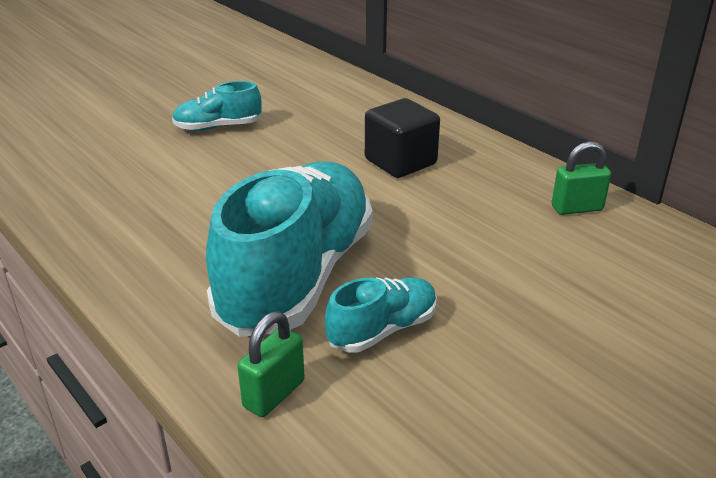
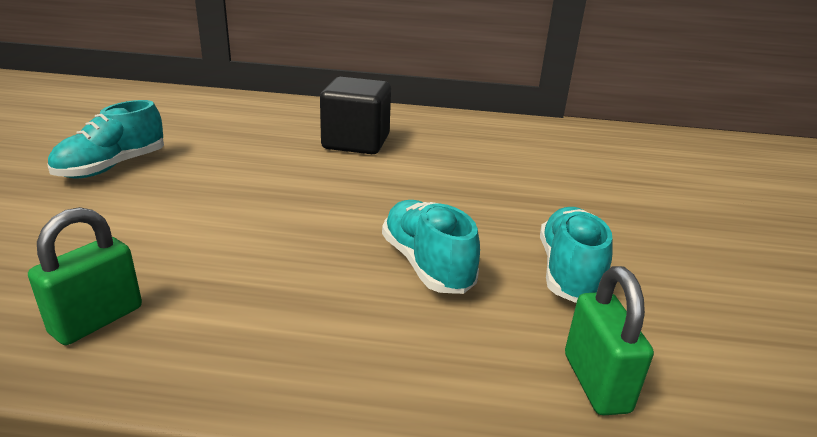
camera: 45 degrees left, 5 degrees down
(297, 276) = (426, 264): turquoise shoe -> turquoise shoe, size x0.46
(577, 208) = (529, 134): green padlock -> green padlock (97, 320)

